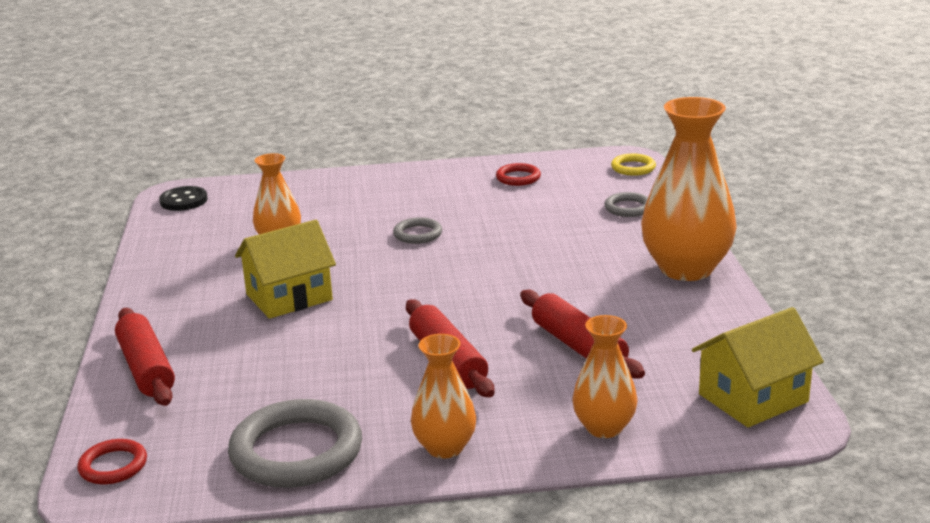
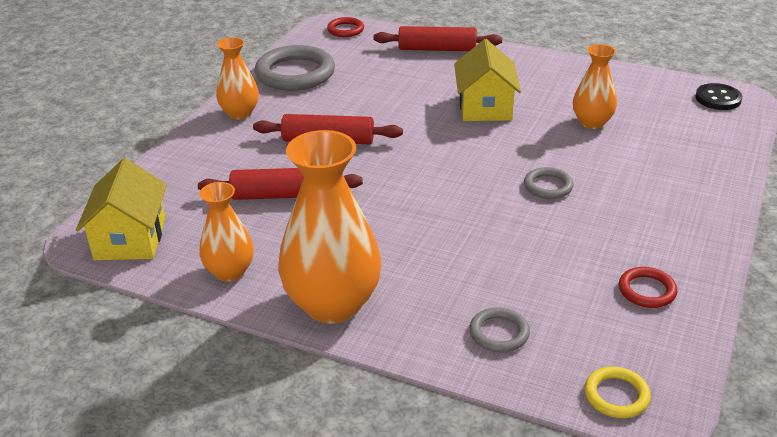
camera: 120 degrees right, 10 degrees up
(604, 427) = (185, 168): orange vase -> orange vase (230, 272)

